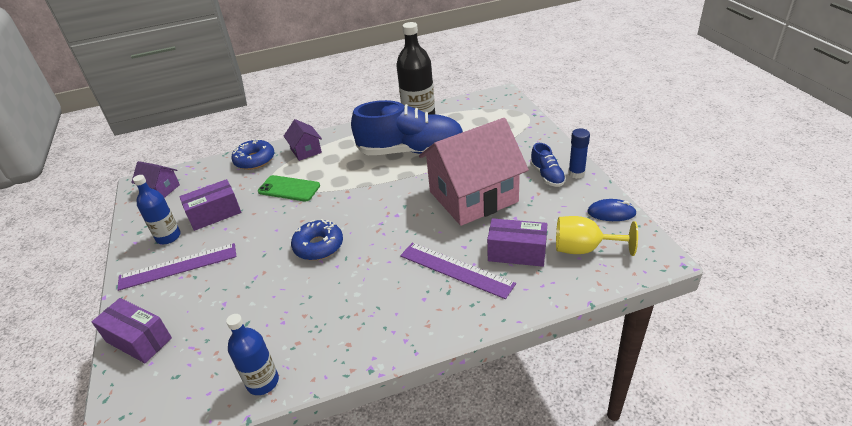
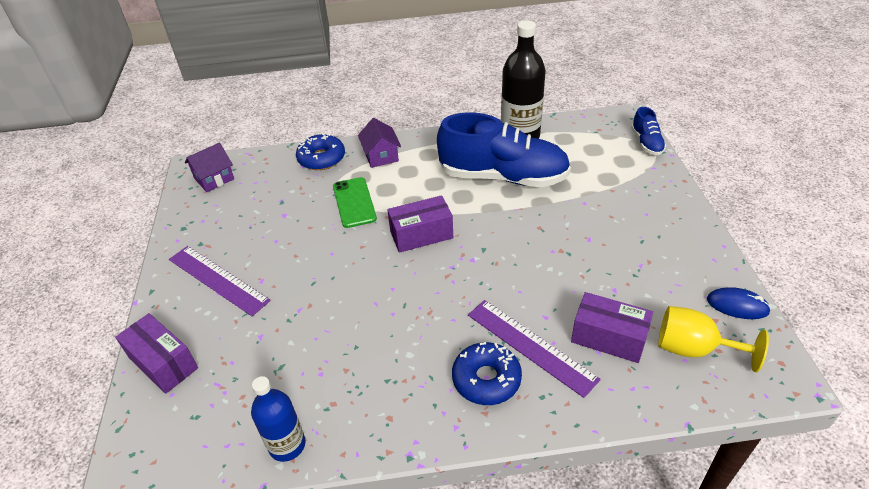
camera: 10 degrees right, 5 degrees up
(161, 189) = (214, 179): purple house -> purple house turned 75 degrees counterclockwise
(168, 237) = (213, 240): blue bottle -> none
(178, 266) = (218, 279): purple ruler -> purple ruler turned 45 degrees clockwise
(215, 214) = (267, 221): purple box -> purple box (421, 235)
(289, 189) = (354, 202): green phone -> green phone turned 45 degrees clockwise
(318, 246) = (376, 283): blue donut -> blue donut (486, 379)
(473, 196) = (567, 252): pink house -> none
(547, 176) = (664, 239): blue shoe -> blue shoe (646, 143)
(576, 173) = (702, 243): blue glue stick -> none

